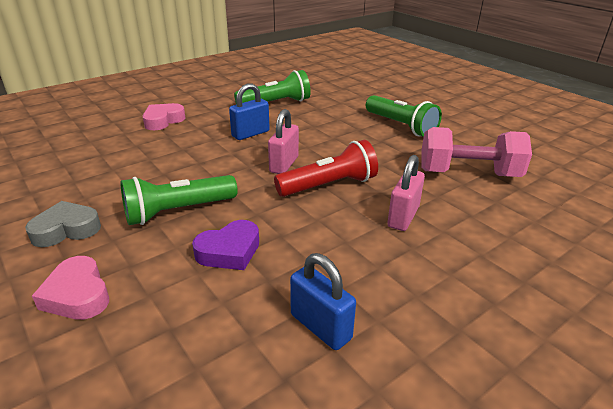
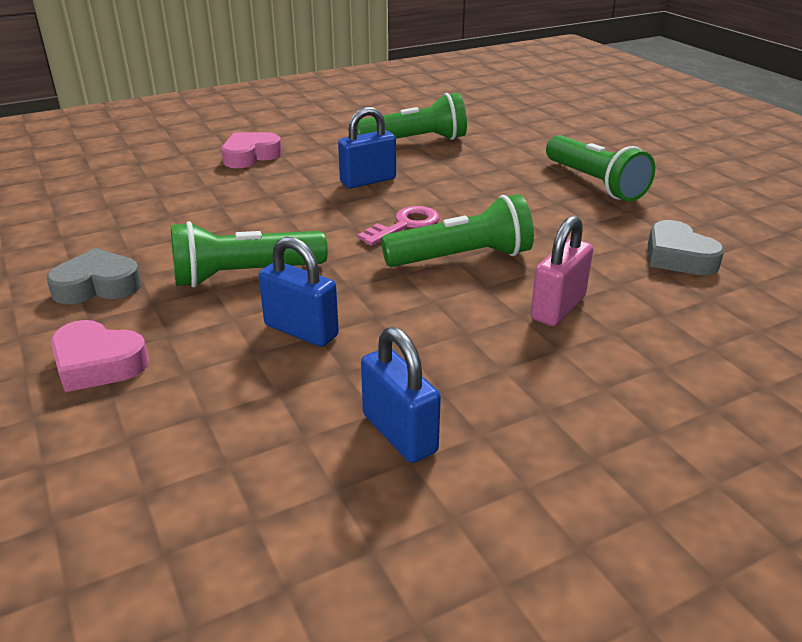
camera: 10 degrees right, 0 degrees up
(77, 295) = (98, 364): pink heart -> pink heart turned 45 degrees counterclockwise
(229, 251) = (301, 330): purple heart -> blue padlock
(284, 164) = (405, 225): pink padlock -> pink key
(329, 185) = (462, 257): red flashlight -> green flashlight
(468, 173) = (678, 257): pink dumbbell -> grey heart

